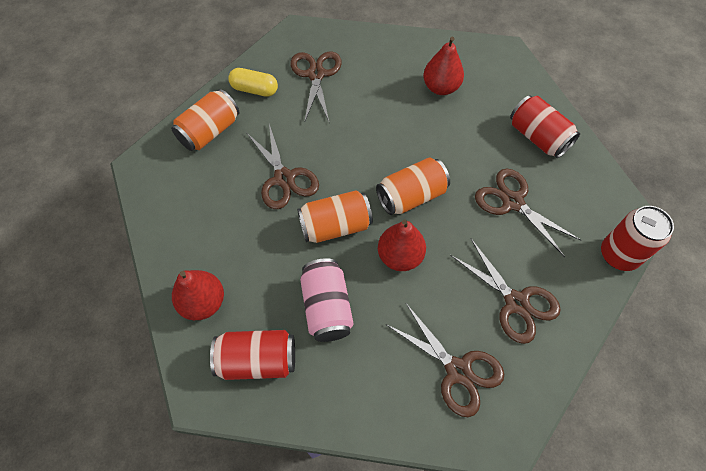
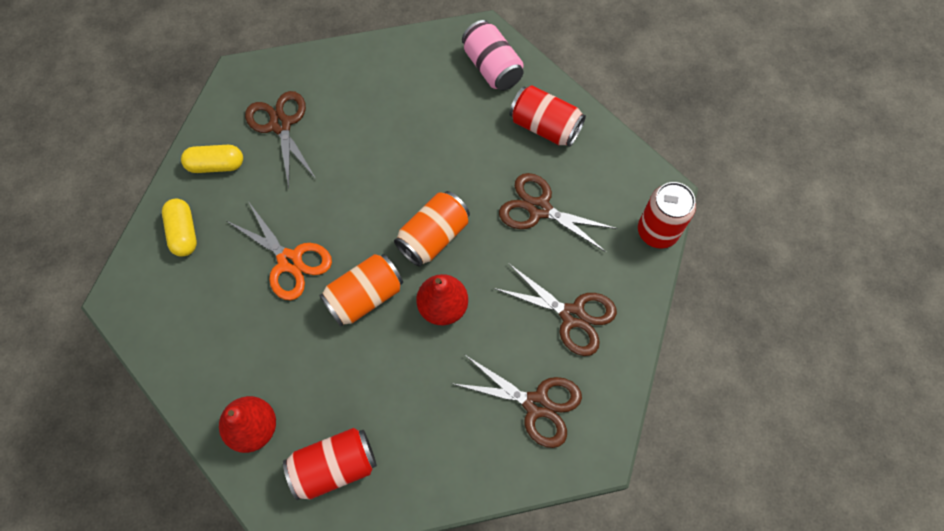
camera: 20 degrees left, 5 degrees up
(210, 131) = (184, 233): orange can -> yellow capsule
(284, 178) = (290, 261): brown scissors -> orange scissors
(327, 307) = (386, 387): pink can -> pink can (492, 68)
(440, 88) = (425, 99): red pear -> none

